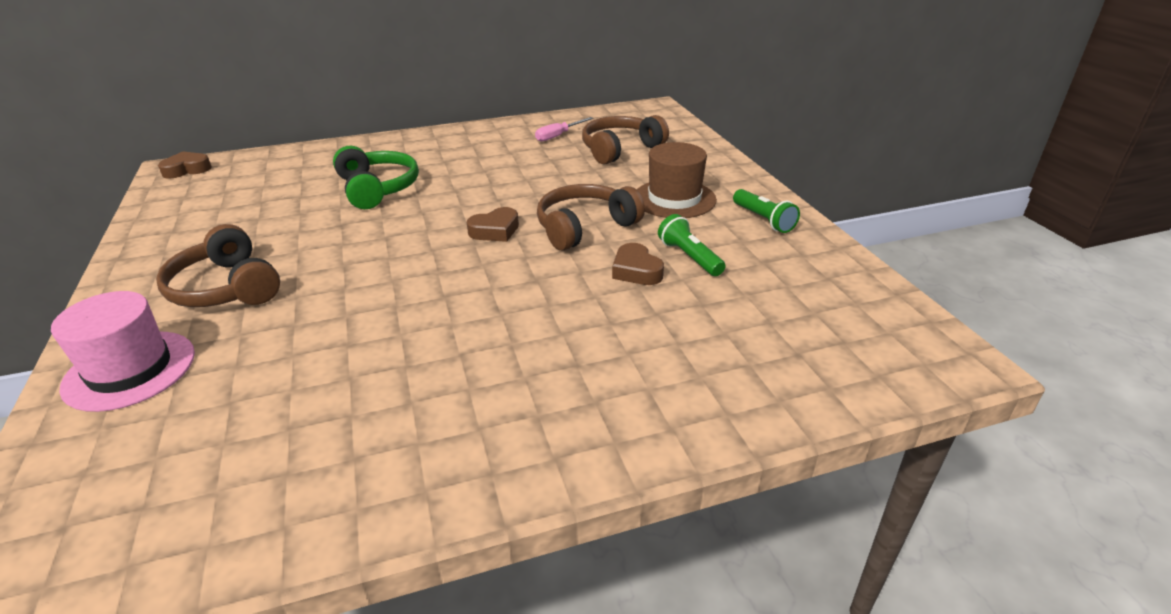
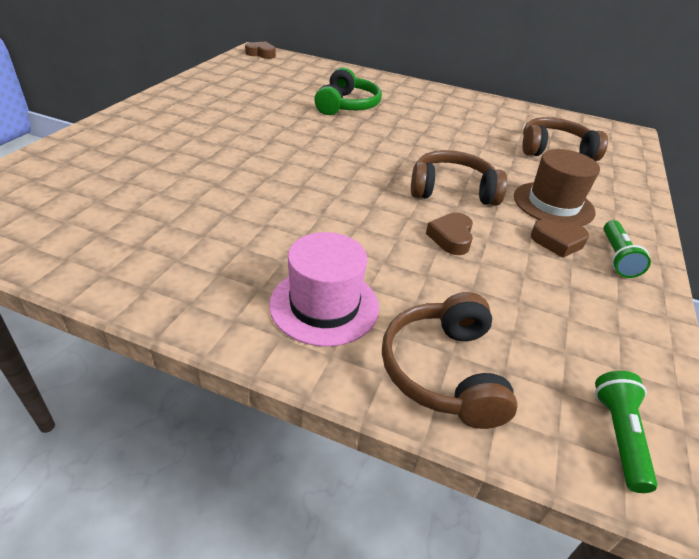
camera: 35 degrees right, 5 degrees up
(130, 370) = (109, 142): pink hat -> pink hat (324, 305)
(226, 288) = (199, 123): brown headphones -> brown headphones (443, 371)
(495, 230) = (386, 163): brown heart -> brown heart (557, 242)
(558, 136) = (516, 121): pink screwdriver -> none
(689, 257) = (508, 251): green flashlight -> green flashlight (619, 436)

